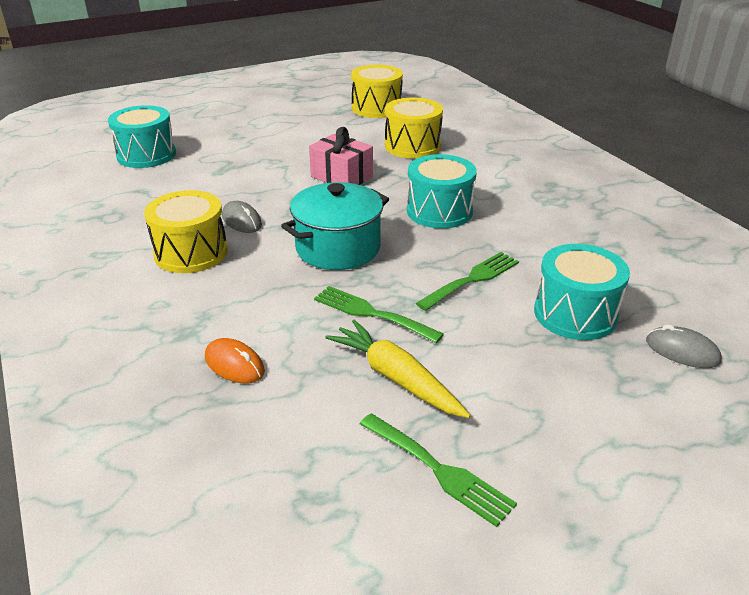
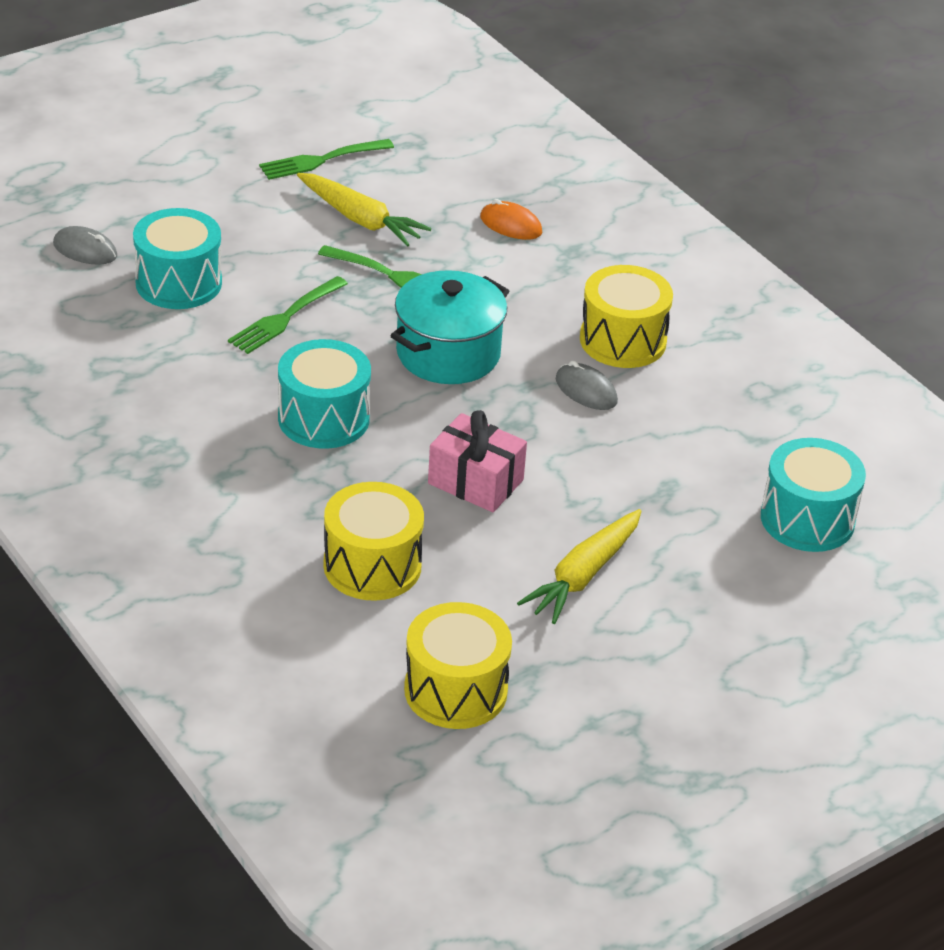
camera: 170 degrees right, 5 degrees up
(294, 139) = (583, 576): none -> yellow carrot
(439, 470) = (321, 160): green fork -> green fork turned 60 degrees counterclockwise

